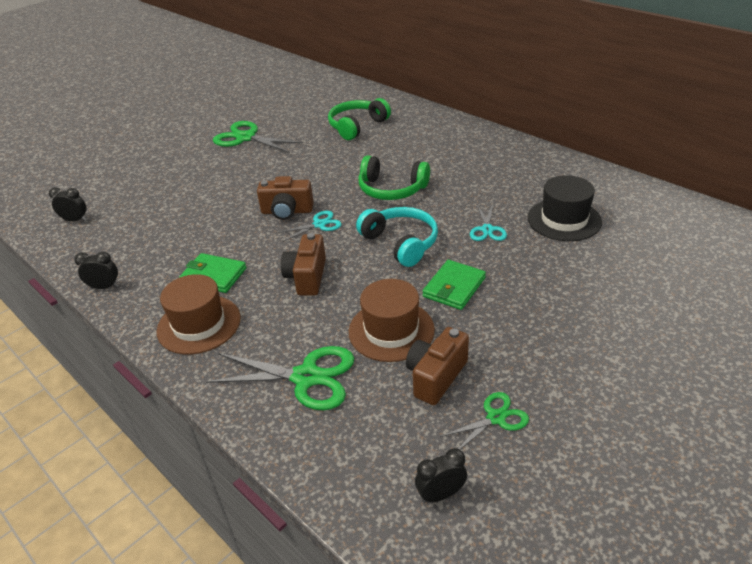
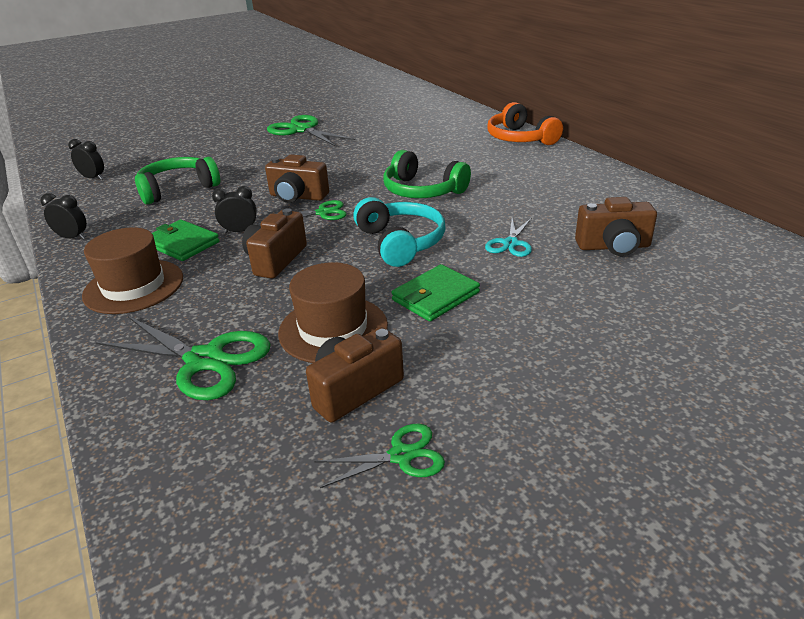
camera: 15 degrees right, 5 degrees down
(319, 224) = (323, 213): turquoise scissors -> green scissors
(357, 126) = (421, 132): green headphones -> green headphones (178, 189)
(440, 494) = (272, 536): black clock -> black clock (240, 231)
(445, 123) = (520, 138): none -> orange headphones
(564, 220) = (613, 246): black hat -> brown camera

